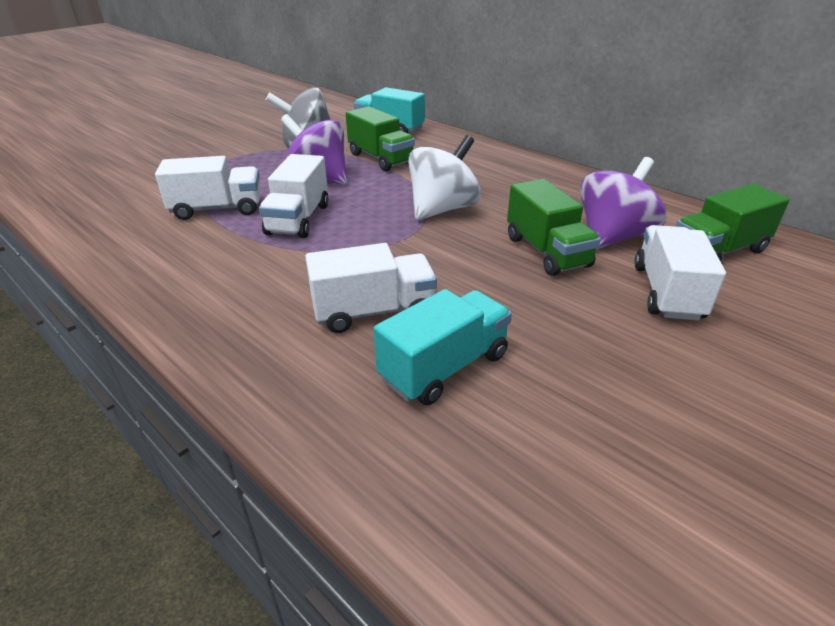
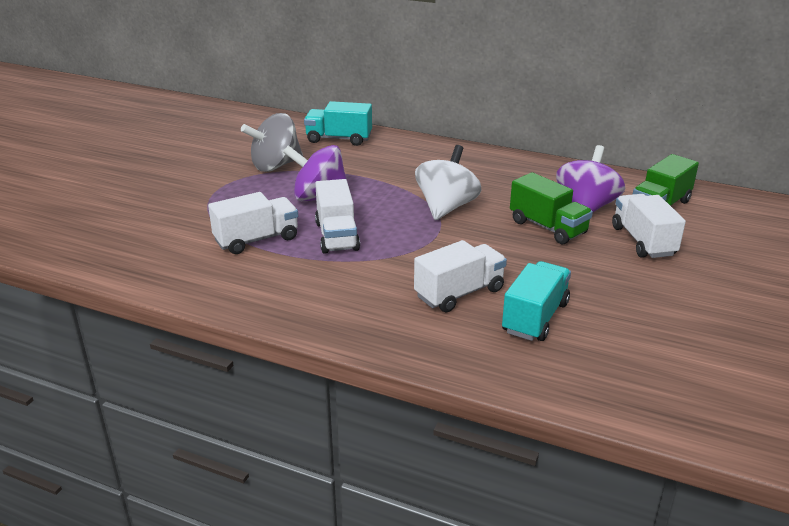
camera: 20 degrees left, 5 degrees down
(380, 158) = (357, 170): green truck -> none

